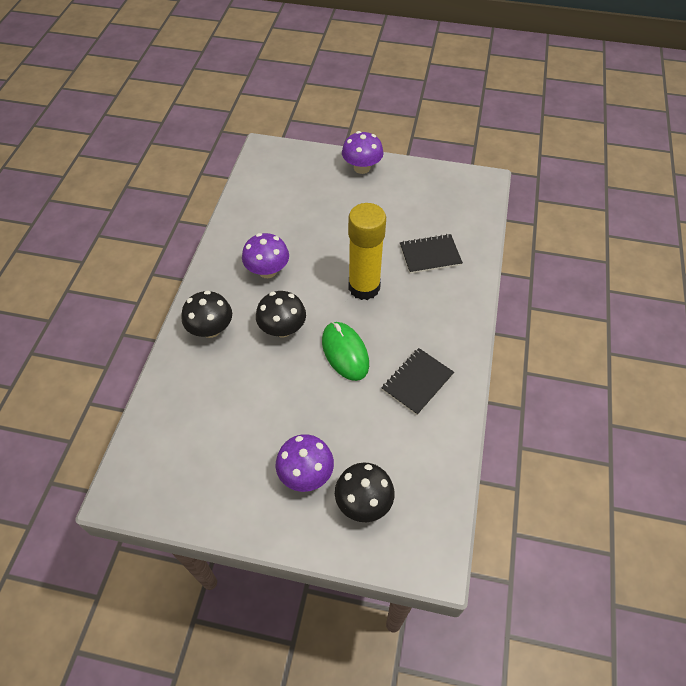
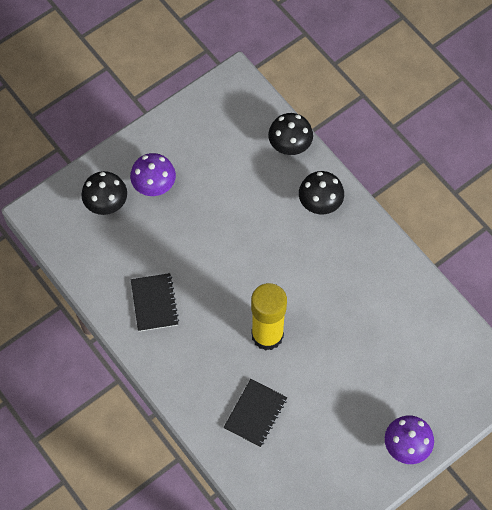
camera: 130 degrees right, 10 degrees up
(267, 271) = (345, 278): purple mushroom -> none
(282, 329) = (278, 249): black mushroom -> black mushroom (290, 145)
(345, 352) = (221, 275): green mouse -> none

